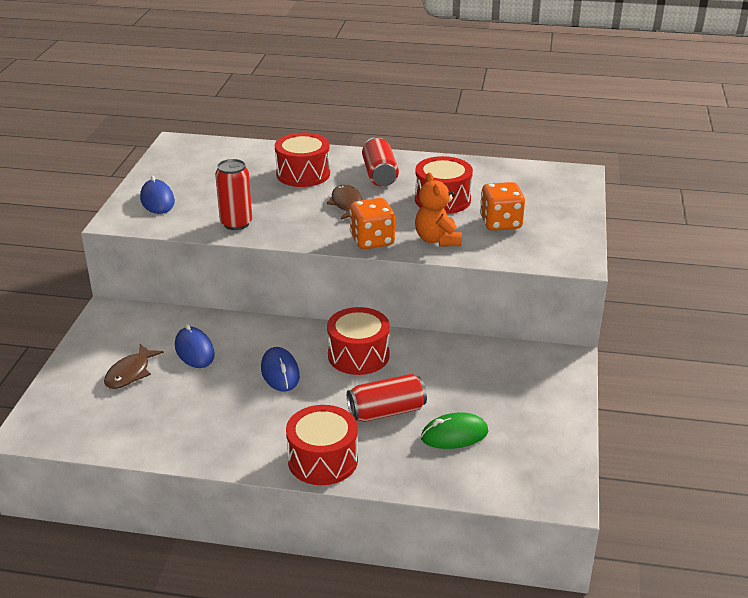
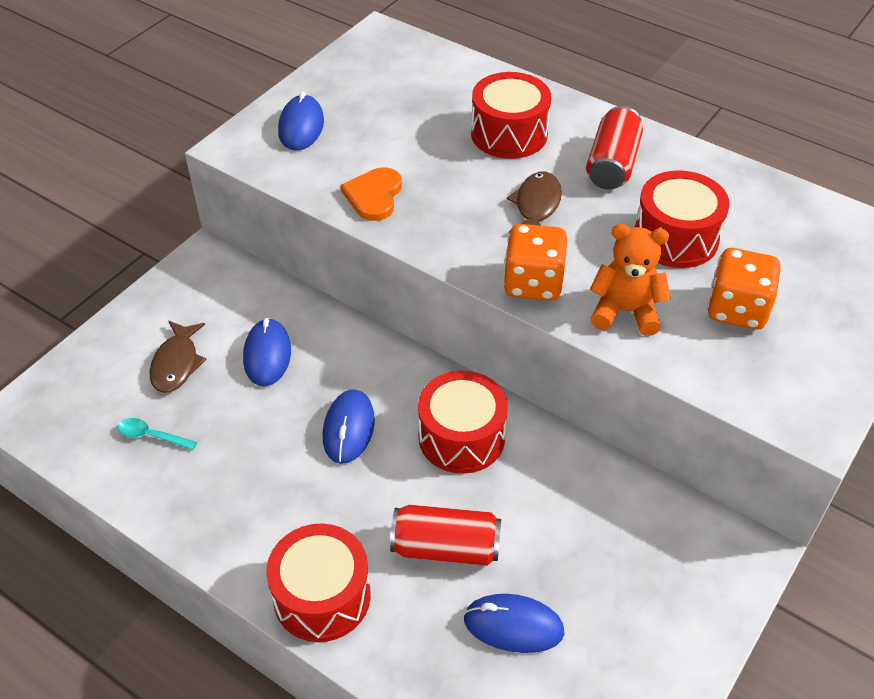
camera: 25 degrees right, 15 degrees up
(130, 373) = (176, 364): brown fish -> brown fish turned 45 degrees counterclockwise
(140, 416) = (152, 436): none -> turquoise spoon
(236, 223) = (374, 196): red can -> orange heart
(437, 240) = (625, 311): orange teddy bear -> orange teddy bear turned 90 degrees clockwise
(454, 435) = (513, 626): green mouse -> blue mouse

